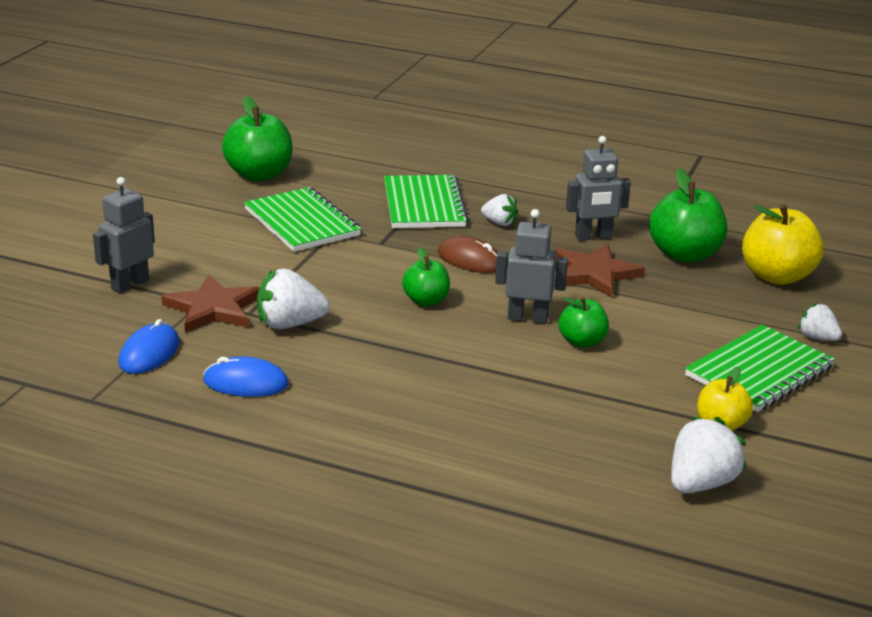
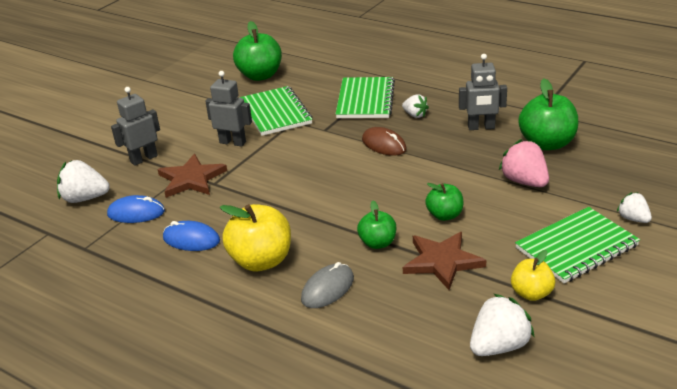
camera: 15 degrees right, 5 degrees up
(149, 353) = (136, 213): blue mouse -> blue mouse turned 60 degrees clockwise
(290, 324) = (238, 193): white strawberry -> white strawberry (85, 198)
(426, 301) = (340, 177): green apple -> green apple (377, 243)
(459, 432) = (327, 289): none -> grey mouse
(527, 318) = (410, 194): grey robot -> grey robot (233, 142)
(594, 273) = (472, 158): brown star -> brown star (442, 261)
(671, 300) = (524, 181): none -> pink strawberry
(777, 276) = (615, 163): yellow apple -> yellow apple (261, 261)

